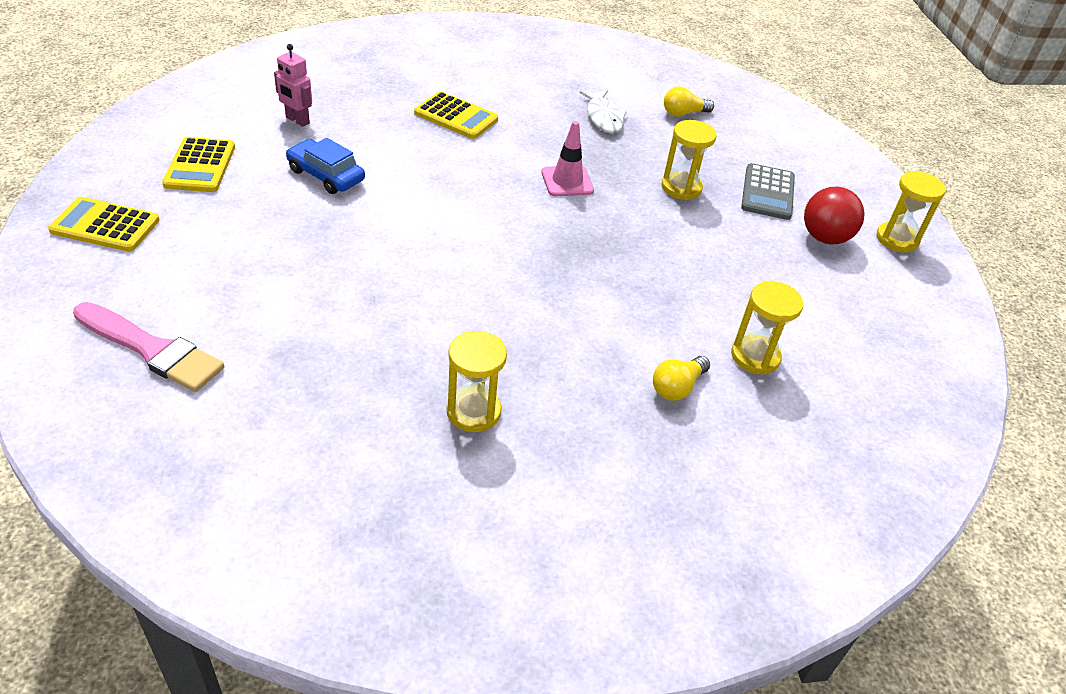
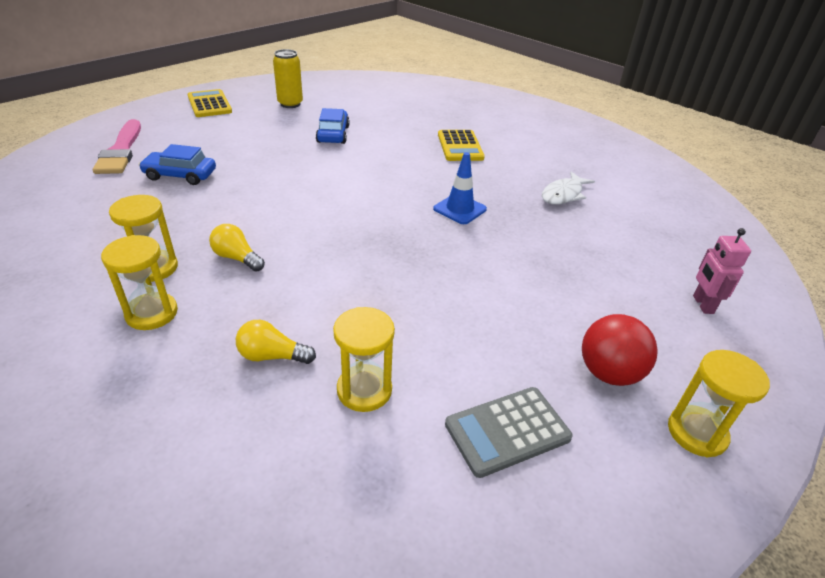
camera: 55 degrees right, 5 degrees down
(200, 166) = (290, 104): yellow calculator -> yellow can
(287, 324) = (180, 175): none -> blue car
(297, 120) = (371, 109): pink robot -> pink robot (702, 304)
(567, 181) = (459, 209): pink traffic cone -> blue traffic cone
(681, 188) = (539, 260): yellow hourglass -> yellow hourglass (152, 313)
(683, 113) = (640, 225): yellow light bulb -> yellow light bulb (237, 258)
(767, 192) = (615, 309): grey calculator -> grey calculator (507, 431)

